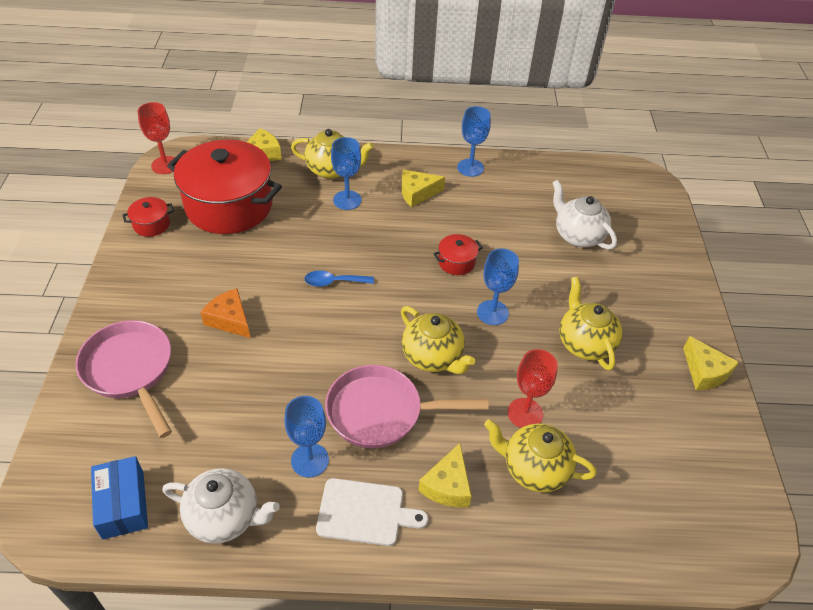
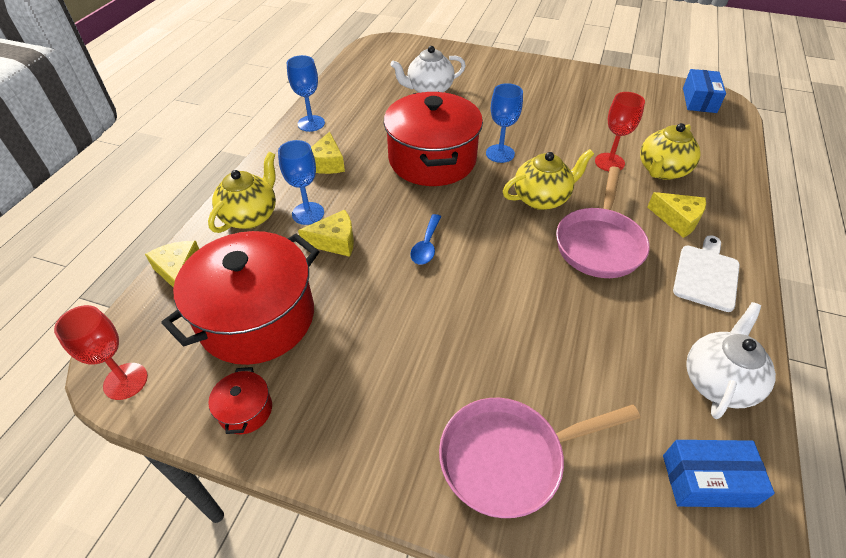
camera: 70 degrees left, 0 degrees up
(230, 319) = (453, 342): orange cheese -> none
(310, 460) = (650, 303): blue goblet -> none
(456, 262) = (432, 160): red pot -> red pot, size x2.45
(585, 343) = (545, 117): yellow teapot -> none
(704, 372) = (582, 76): yellow cheese -> yellow cheese (335, 241)
(731, 516) = (699, 100): none -> blue box

